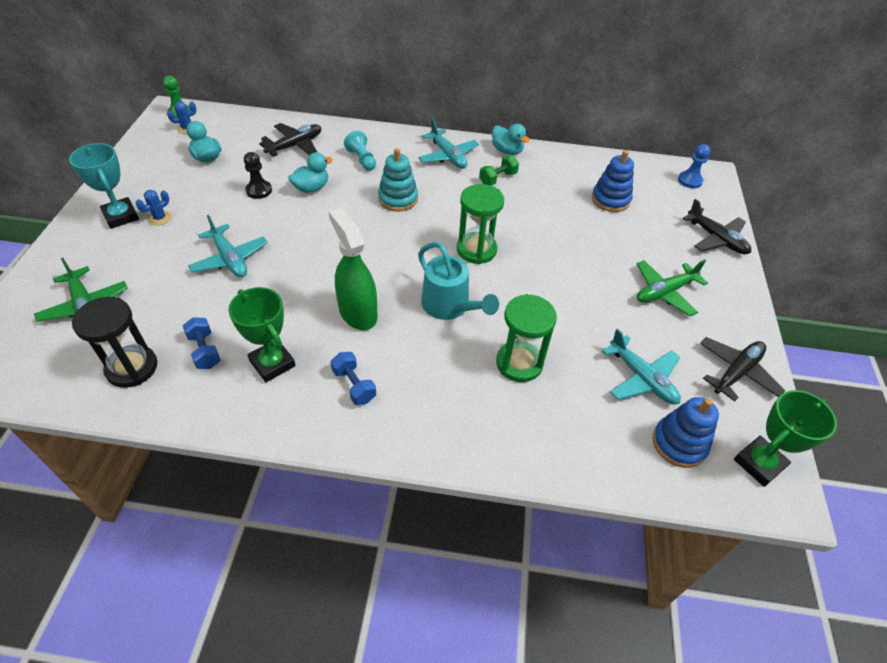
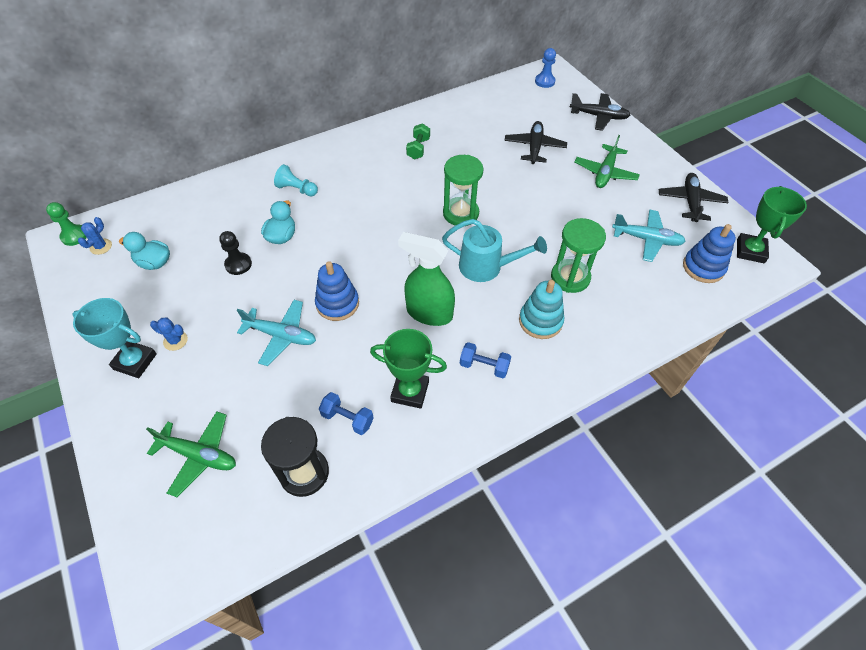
camera: 35 degrees left, 5 degrees up
(160, 218) = (175, 340): blue cactus -> blue cactus turned 75 degrees counterclockwise
(295, 145) = (225, 208): black plane -> black plane (534, 147)
(398, 199) = (362, 206): turquoise stacking toy -> turquoise stacking toy (540, 321)
(448, 156) = (362, 150): turquoise plane -> none
(507, 151) = (402, 122): turquoise duck -> none
(610, 199) = (510, 123): blue stacking toy -> blue stacking toy (337, 303)

